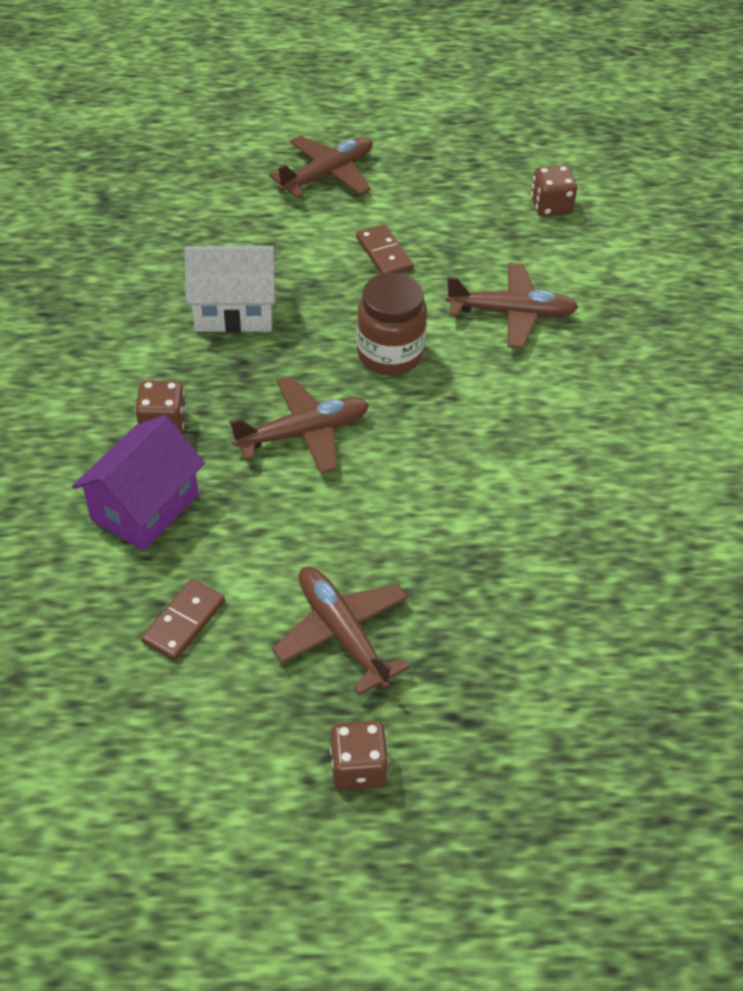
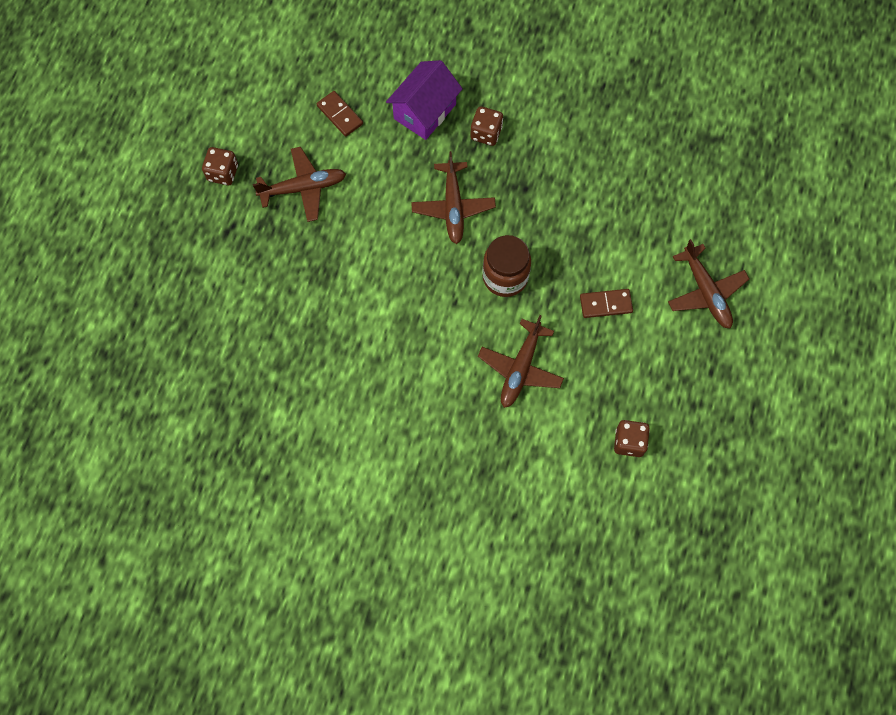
camera: 110 degrees right, 20 degrees up
(145, 507) = (425, 111): purple house -> purple house turned 75 degrees clockwise
(234, 310) = (574, 194): white house -> none

